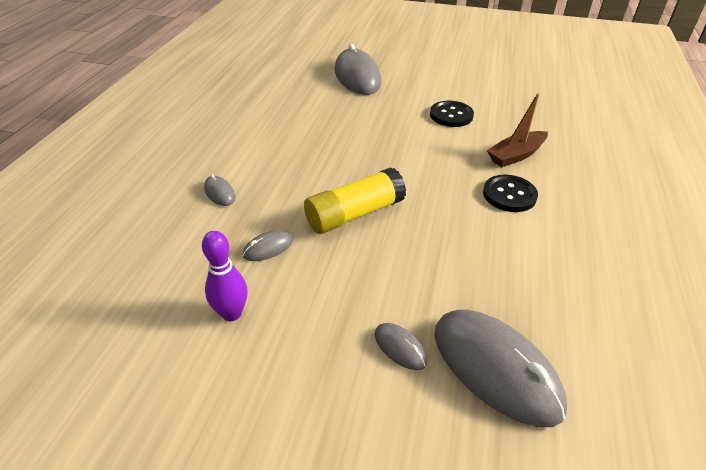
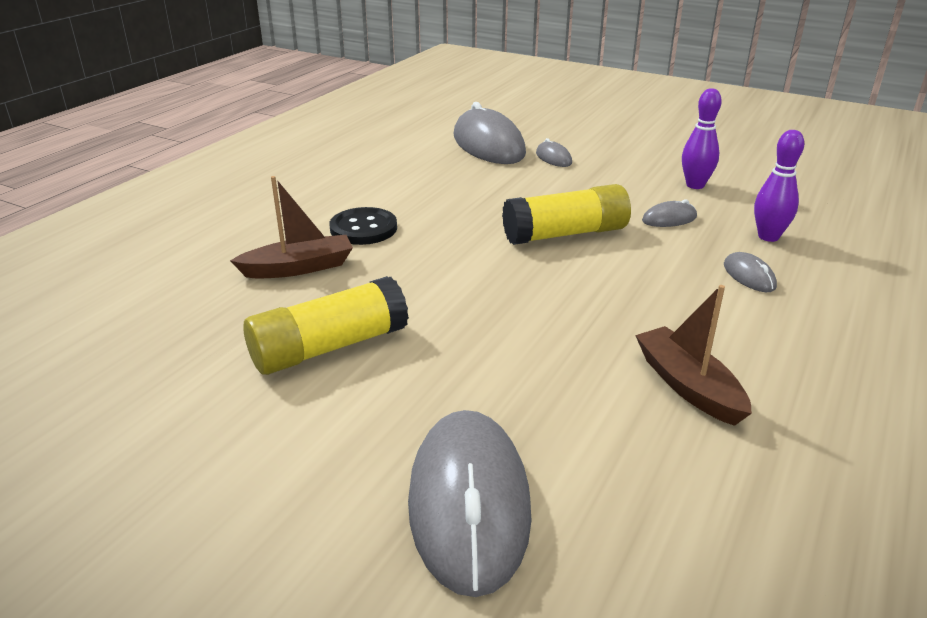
camera: 165 degrees left, 10 degrees down
(186, 238) = (768, 237): none -> purple bowling pin
(275, 121) = (688, 386): none -> brown boat
(451, 115) = (329, 347): black button -> yellow glue stick

